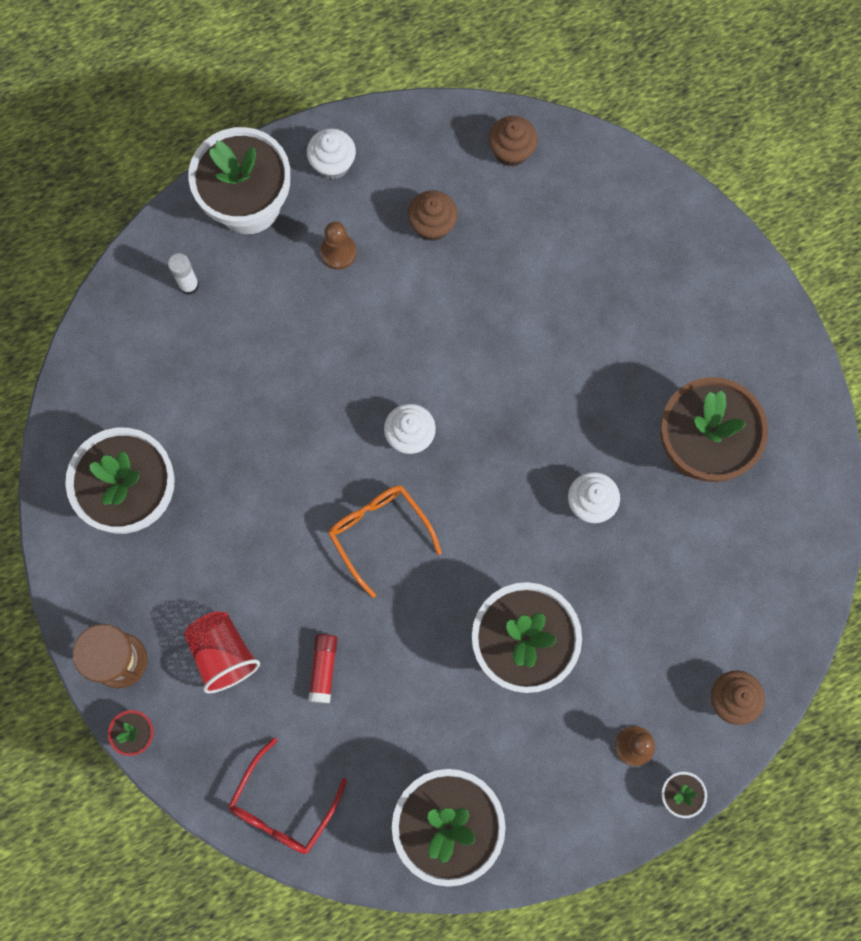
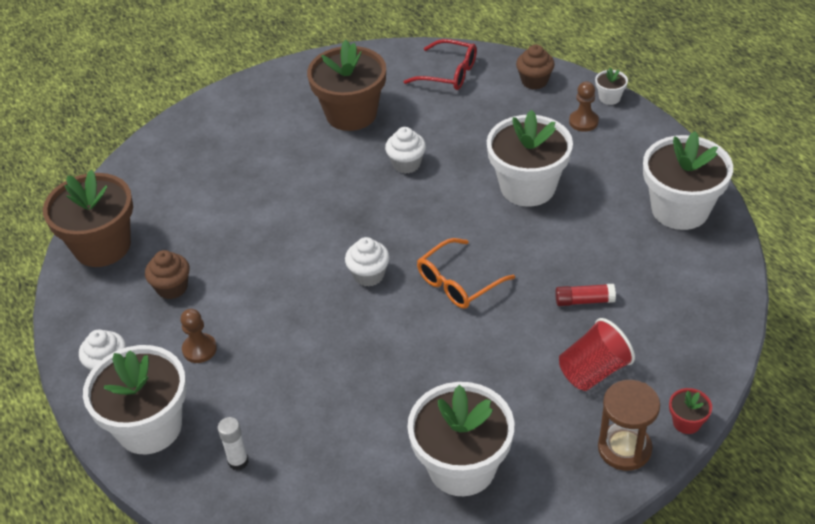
camera: 95 degrees left, 30 degrees down
(283, 806) = (707, 309): red glasses -> red glasses (449, 73)
(511, 151) = (102, 246): brown cupcake -> brown flower pot

